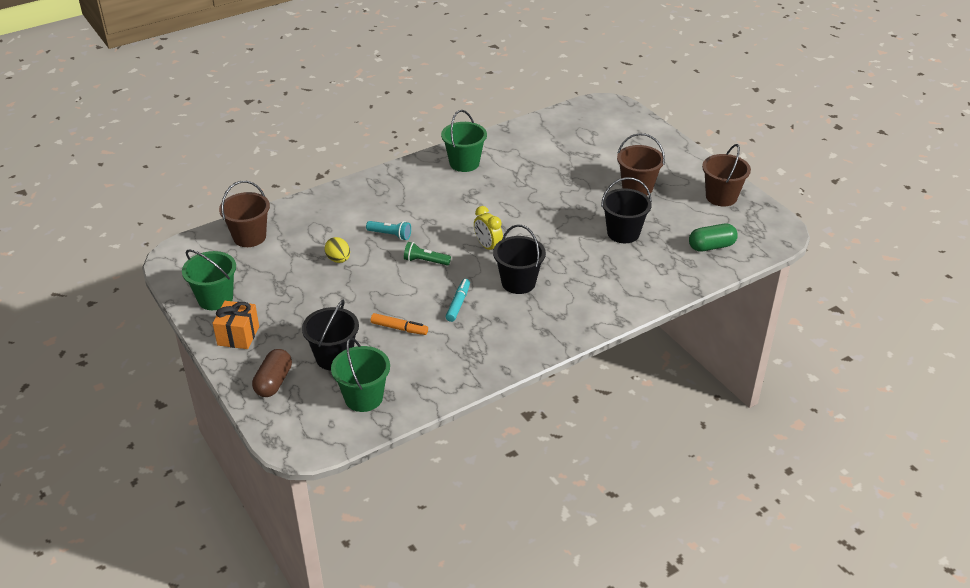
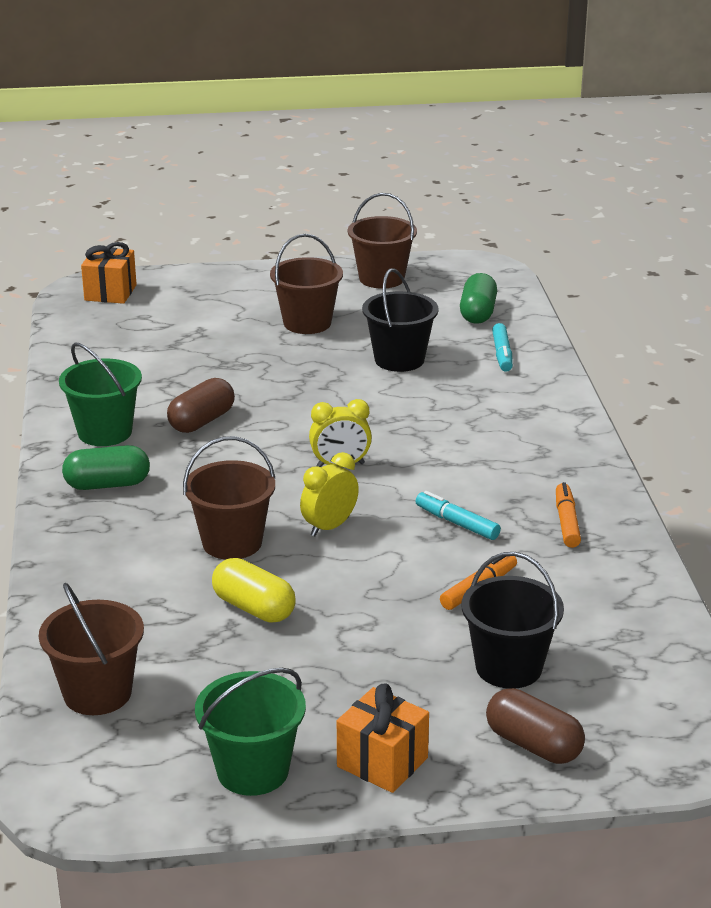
camera: 65 degrees left, 10 degrees down
(338, 259) = (254, 608): yellow egg -> yellow capsule
(363, 397) = (623, 659): green bucket -> none
(390, 235) = (232, 542): turquoise flashlight -> brown bucket
(417, 181) = (107, 484): none -> green capsule
(425, 261) = (329, 527): green flashlight -> yellow clock
(487, 344) = (566, 522): none -> orange marker
(498, 188) = (202, 421): none -> brown capsule
(518, 282) = (445, 463): black bucket -> none
(610, 113) = (110, 292): none -> orange gift
(666, 270) = (502, 354): none -> turquoise marker

